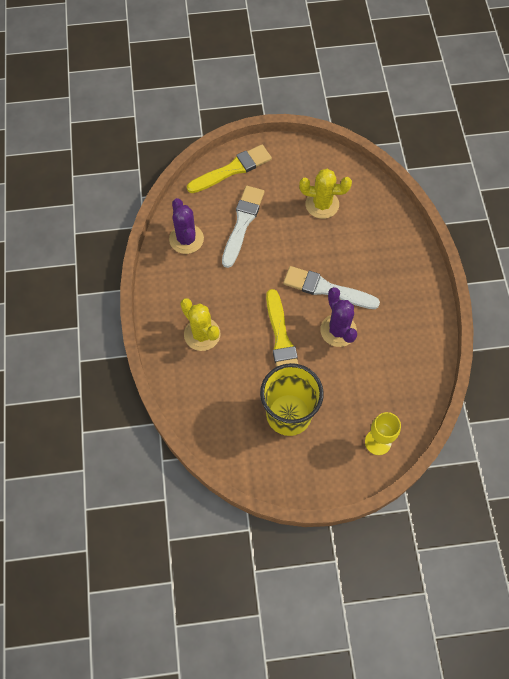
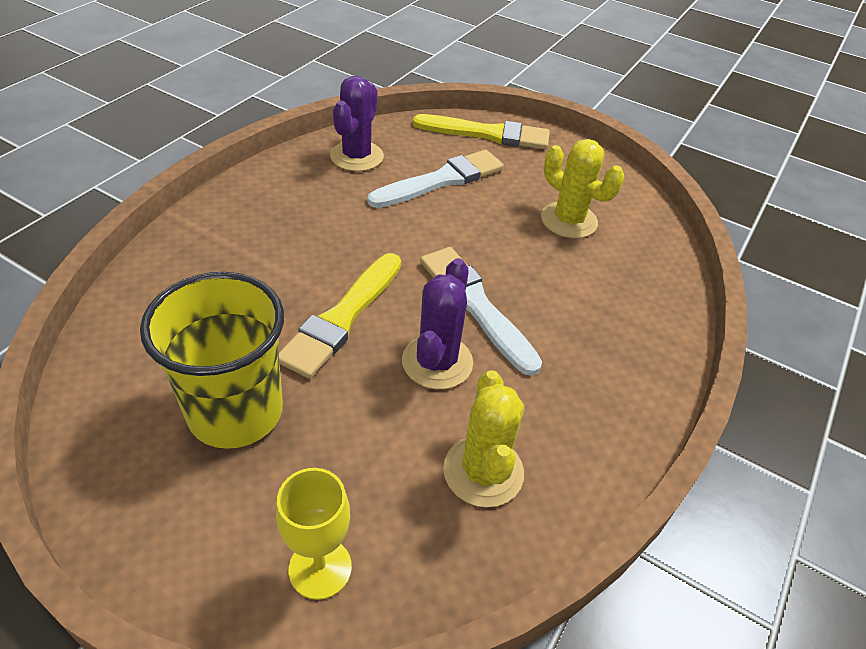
camera: 35 degrees right, 20 degrees down
(202, 334) = (252, 245): yellow cactus -> yellow cactus (483, 471)

